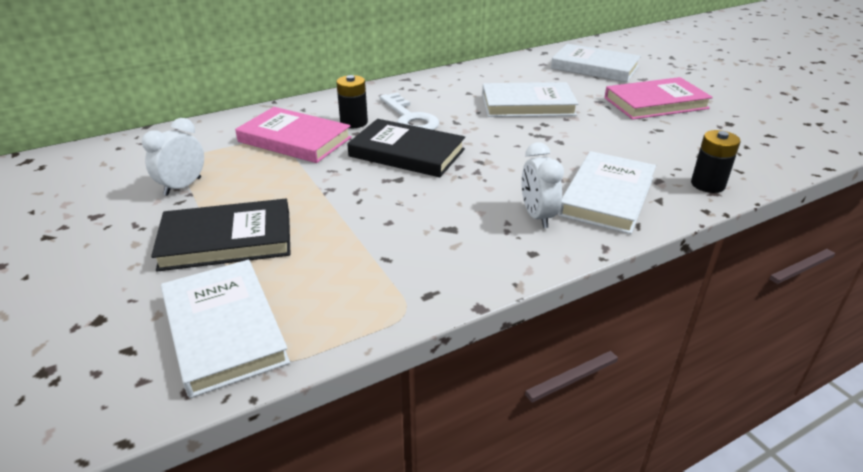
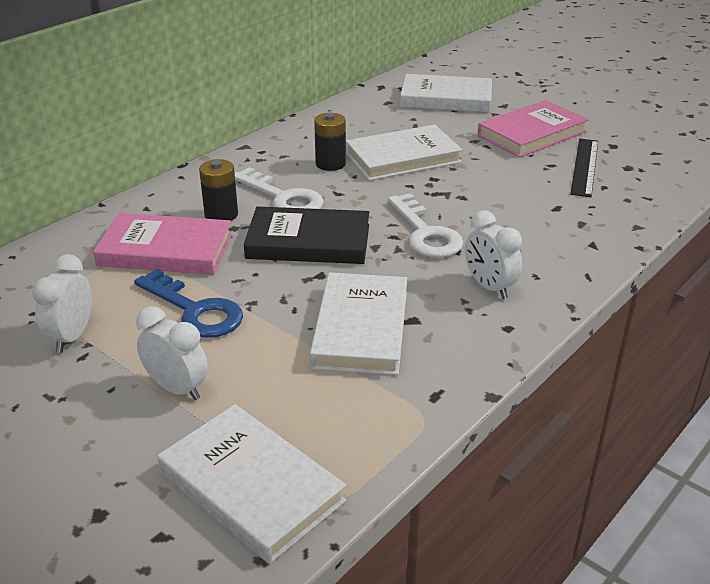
camera: 20 degrees left, 0 degrees up
(227, 240) = (177, 388): black book -> white clock
(283, 186) = (195, 310): none -> blue key
(509, 164) = (426, 233): none -> white key
(607, 196) = (542, 251): white book -> white book (360, 328)
(690, 136) = (584, 167): none -> black ruler
(707, 184) = (627, 219): black battery -> black battery (330, 164)

